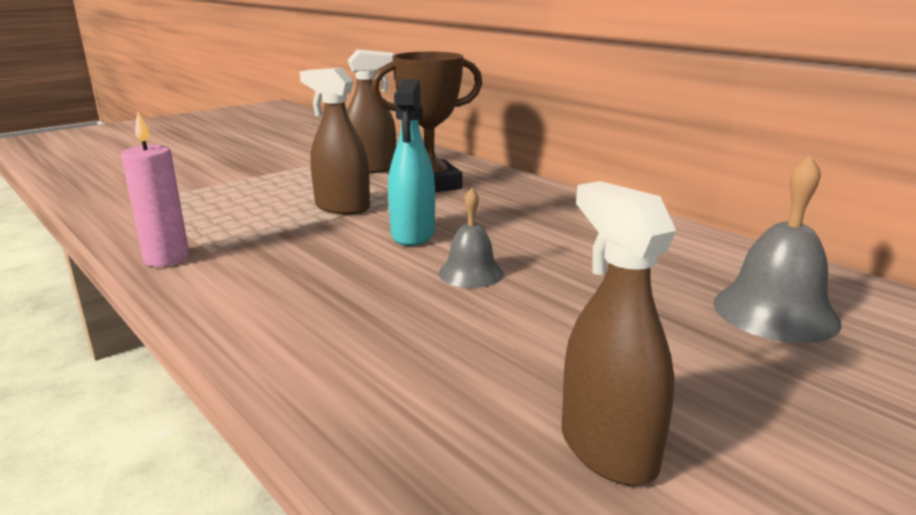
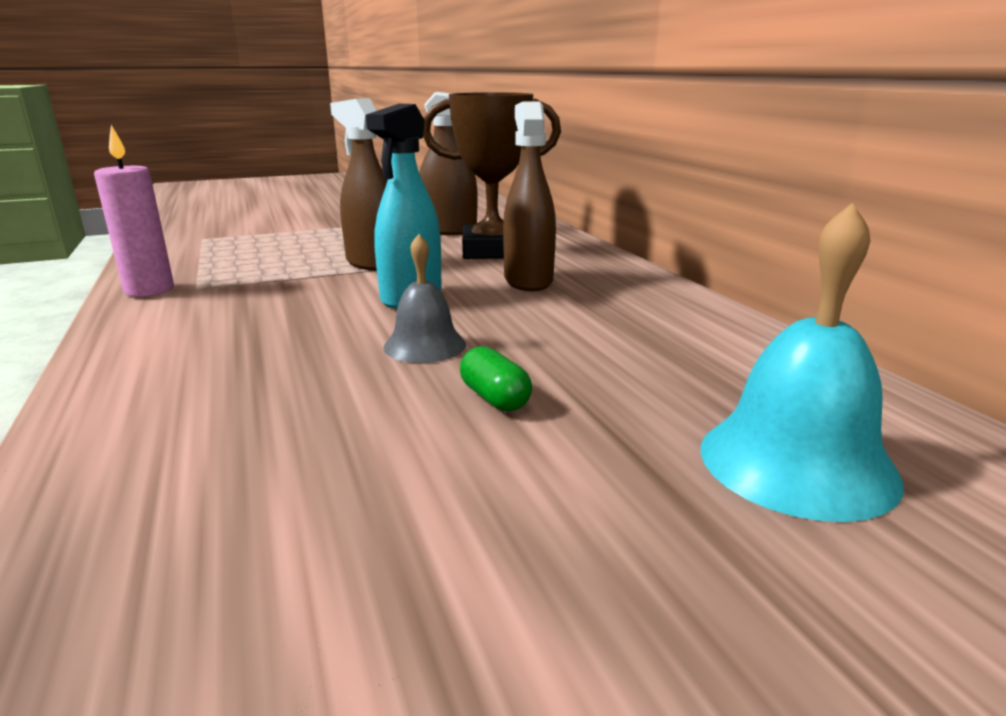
camera: 20 degrees right, 0 degrees up
(564, 304) = (495, 398): none -> green capsule
(607, 449) = (322, 609): brown spray bottle -> brown spray bottle (528, 281)
(775, 312) = (797, 462): grey bell -> turquoise bell

